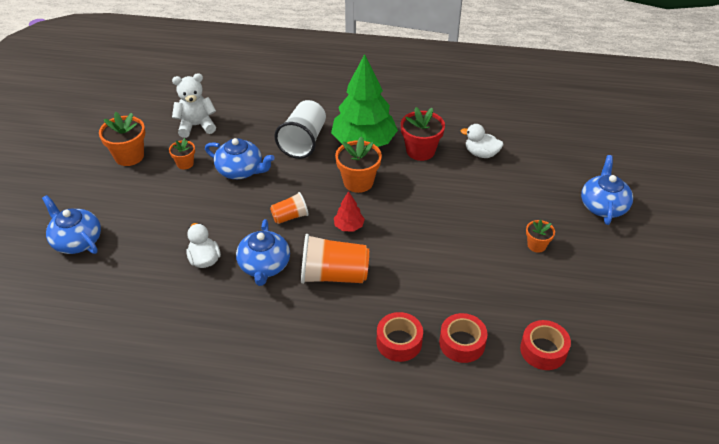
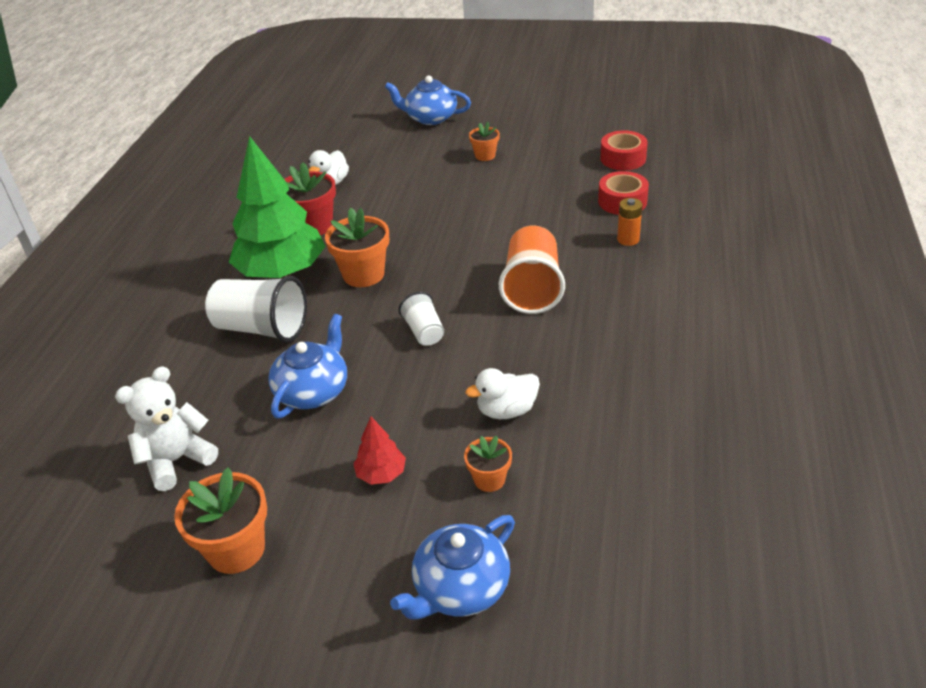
camera: 85 degrees left, 5 degrees down
(185, 163) = (279, 462): orange flower pot -> orange flower pot (489, 479)
(196, 126) = (177, 460): white teddy bear -> white teddy bear turned 60 degrees clockwise
(264, 266) = (517, 349): blue teapot -> none
(290, 217) = (424, 332): orange cup -> white cup
(349, 226) = (447, 279): red tree -> red tree (381, 474)
(399, 342) = (628, 239): red tape -> orange battery

